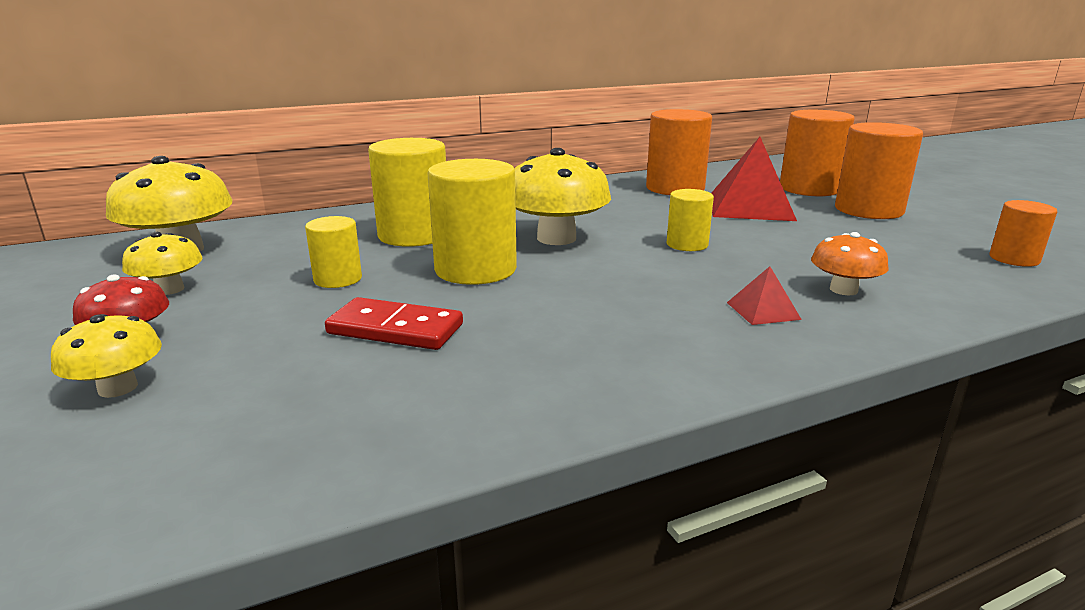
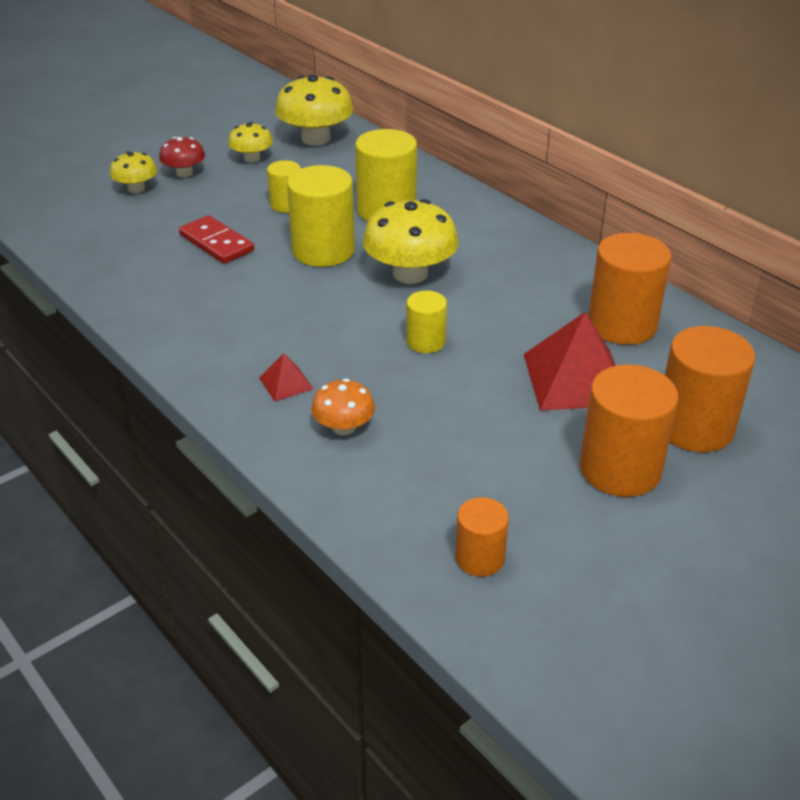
camera: 75 degrees right, 15 degrees up
(395, 329) = (216, 243): red domino -> red domino turned 45 degrees counterclockwise

